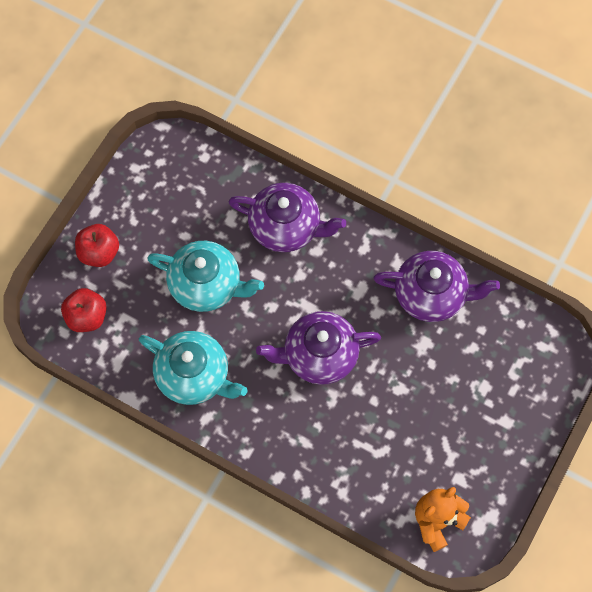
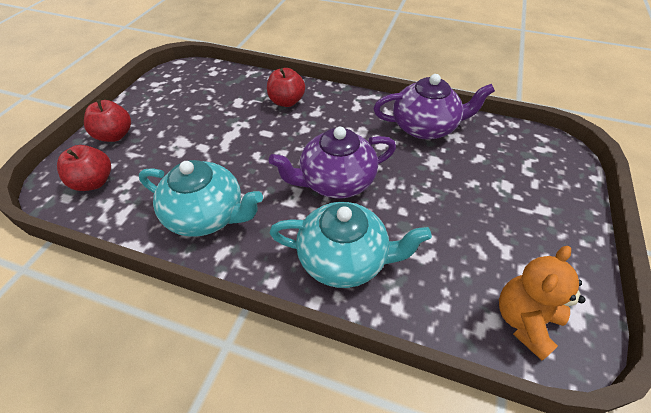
camera: 10 degrees left, 20 degrees down
(207, 284) = (218, 145): turquoise teapot -> turquoise teapot (344, 259)
(286, 226) = (286, 102): purple teapot -> red apple

